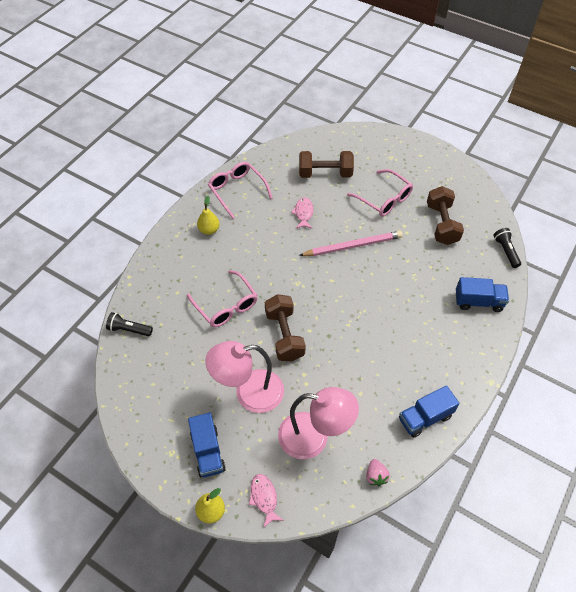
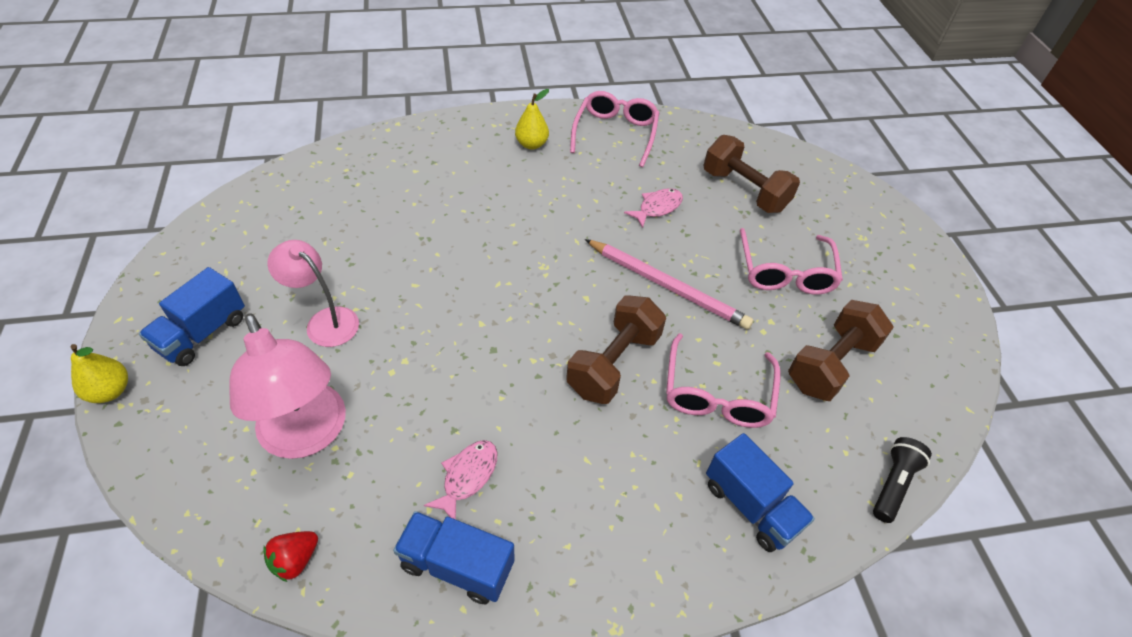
camera: 45 degrees right, 5 degrees down
(129, 329) = (325, 164): black flashlight -> none
(226, 305) = (438, 221): pink glasses -> pink glasses (717, 394)
(249, 393) = (325, 321): pink lamp -> pink lamp, size x0.65
(264, 498) = (166, 437): pink fish -> pink fish (467, 477)
(284, 335) = (448, 302): brown dumbbell -> brown dumbbell (613, 363)
(375, 476) = (295, 560): pink strawberry -> red strawberry

